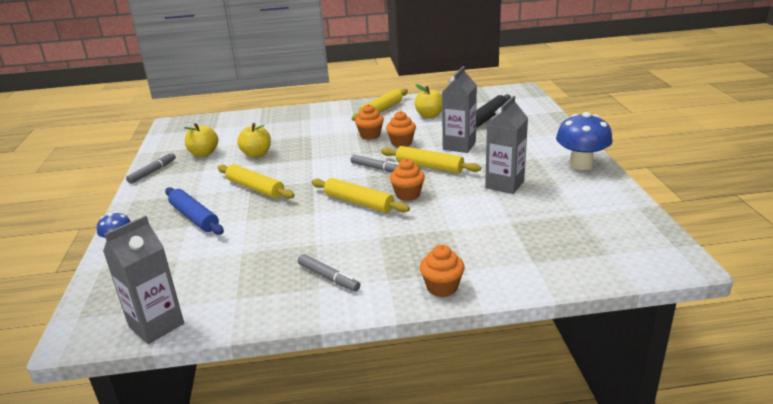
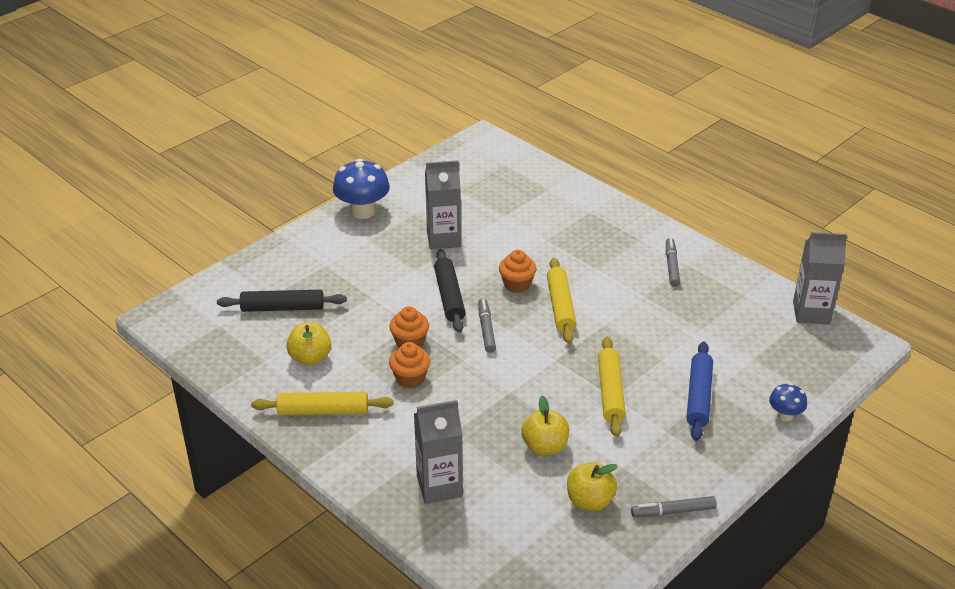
camera: 130 degrees left, 10 degrees up
(429, 166) = (449, 296): yellow rolling pin -> black rolling pin
(442, 287) = (620, 213): orange cupcake -> none
(459, 146) = (382, 297): grey carton -> grey carton (439, 486)

